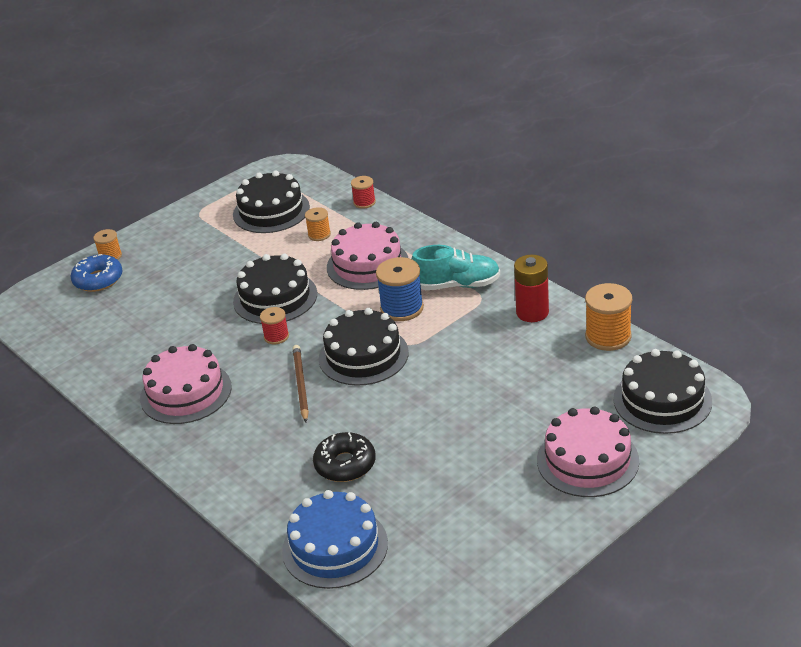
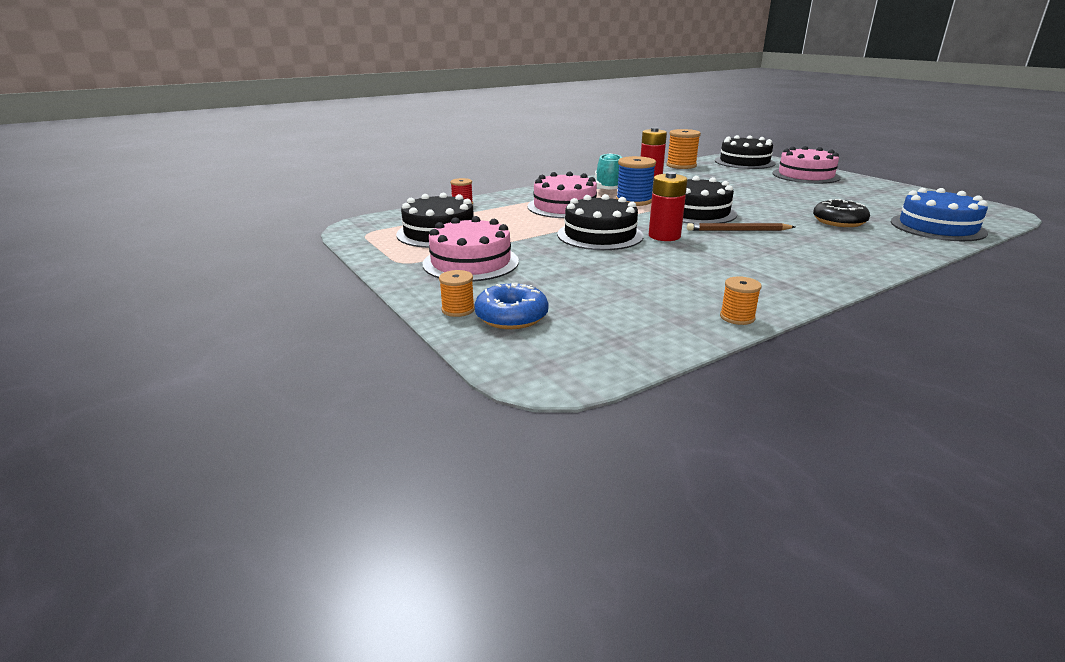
camera: 85 degrees left, 10 degrees down
(186, 392) = (756, 270): pink cake -> pink cake (471, 262)
(276, 336) = (664, 236): red spool -> red battery
(319, 234) = (502, 218): orange spool -> orange spool (737, 317)

